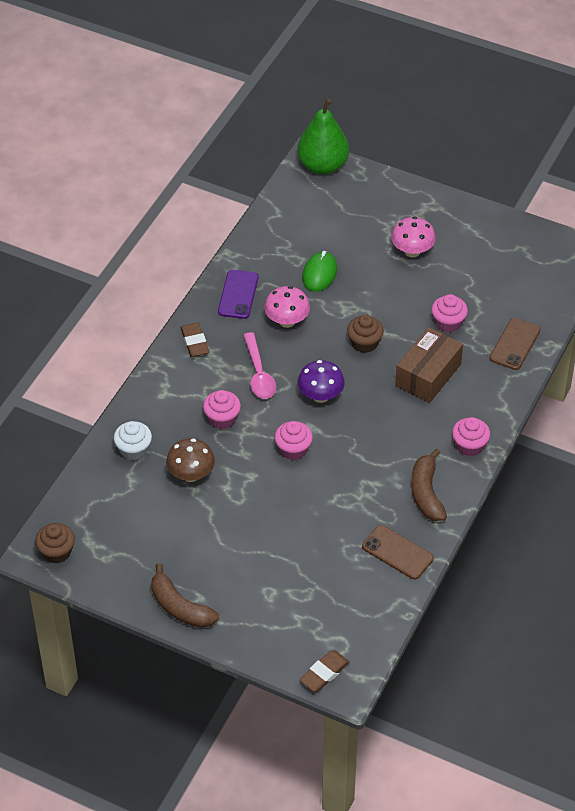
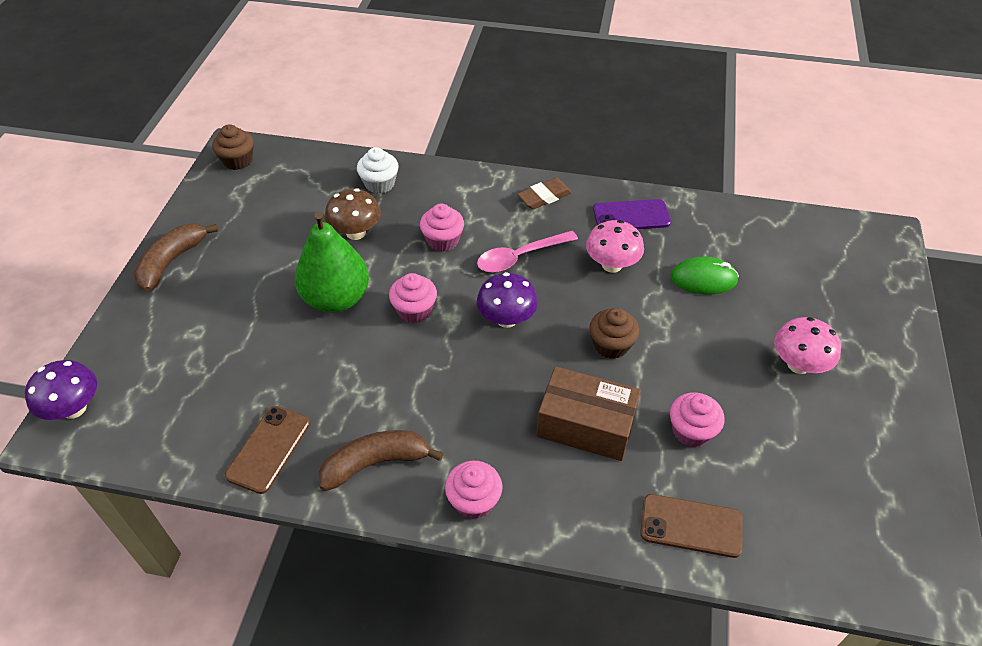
camera: 75 degrees right, 0 degrees up
(323, 166) = (883, 246): green pear -> green pear (336, 299)
(324, 673) = (74, 408): brown eraser -> purple mushroom

